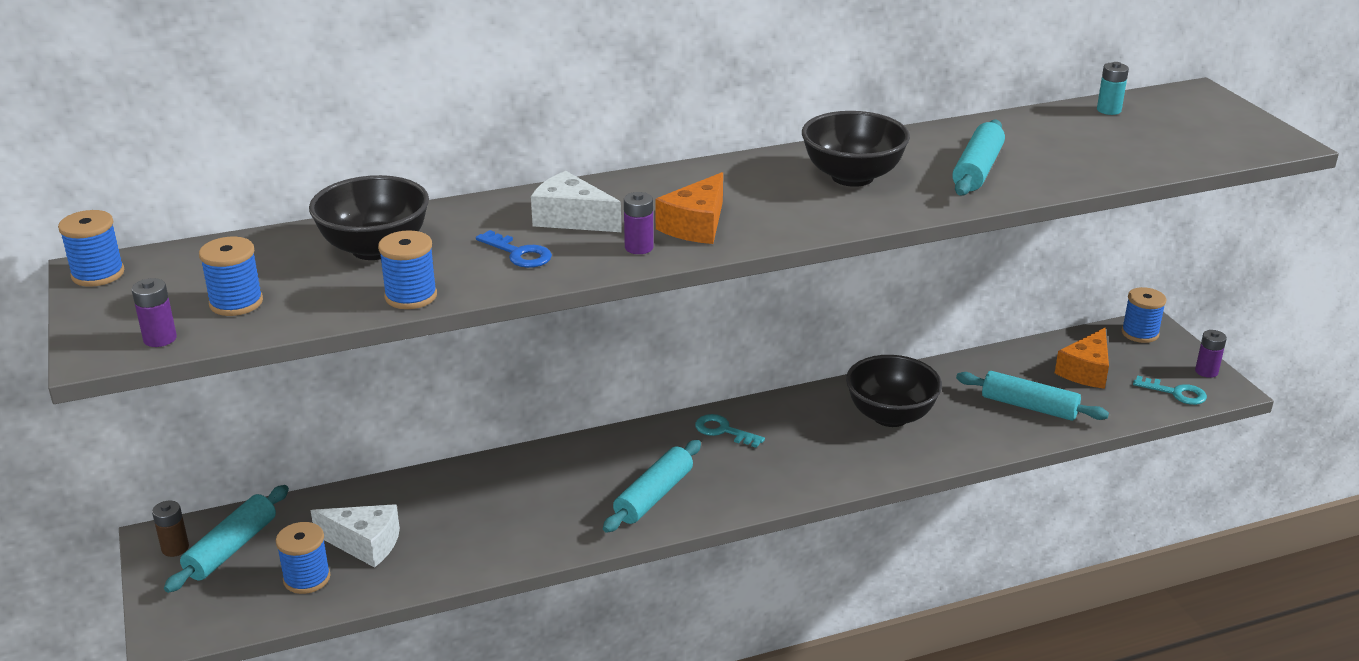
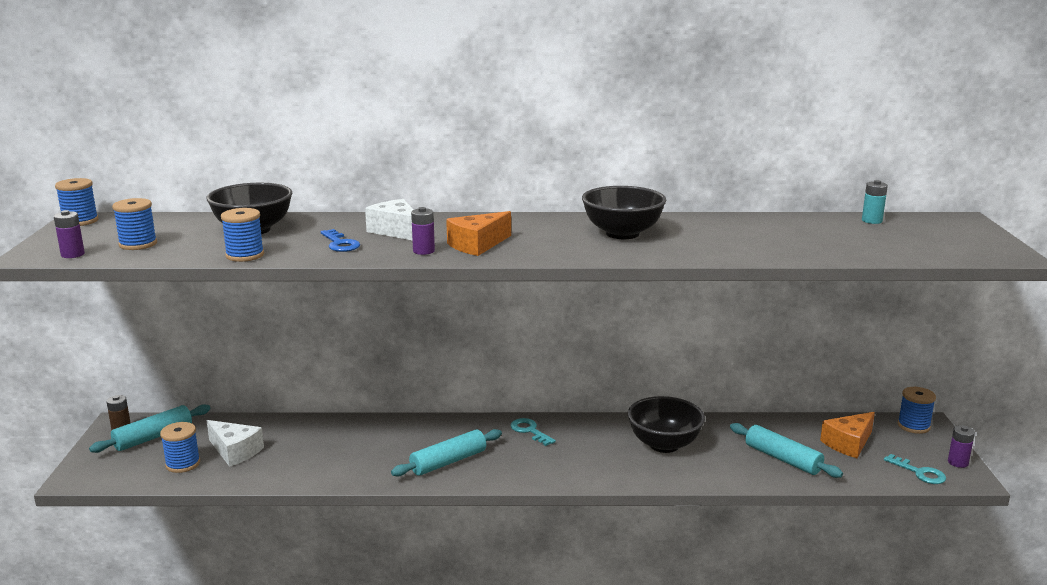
camera: 20 degrees right, 10 degrees down
(977, 170) = (725, 241): turquoise rolling pin -> none

